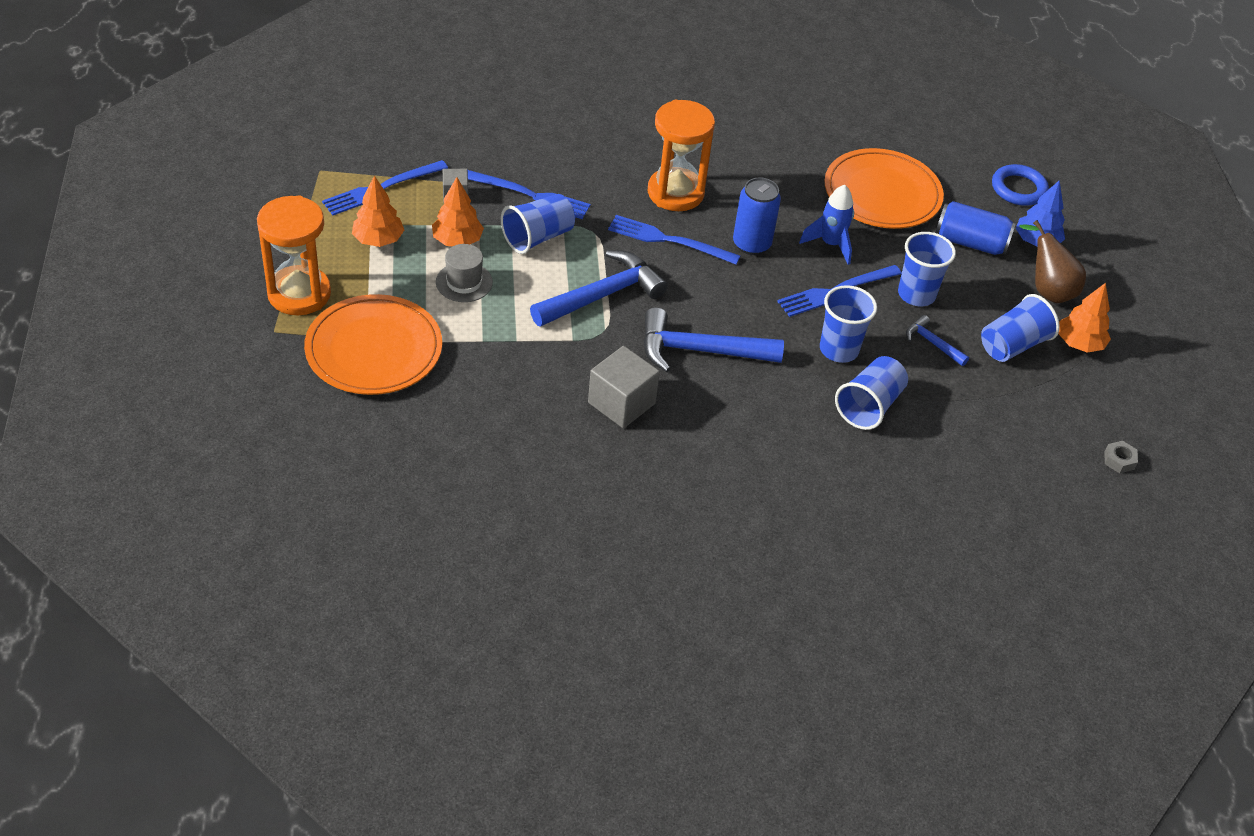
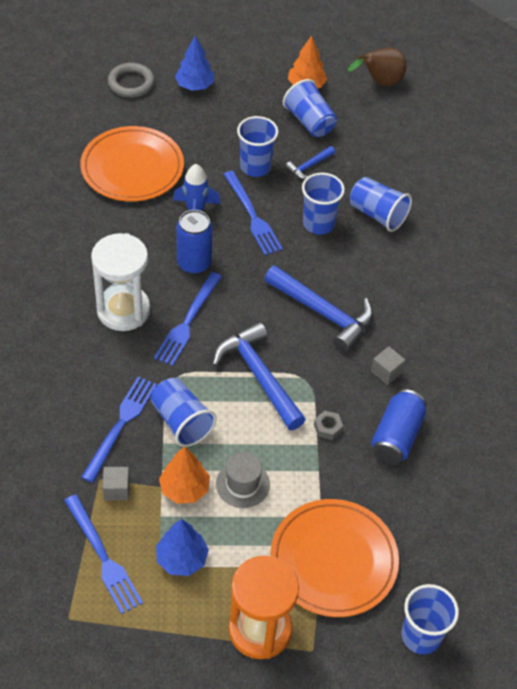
camera: 85 degrees left, 5 degrees up
(283, 415) = (421, 636): none -> blue cup
(378, 240) = (181, 559): orange tree -> blue tree
(621, 403) = (386, 372): grey cube -> grey cube, size x0.56
(675, 193) = (123, 310): orange hourglass -> white hourglass
(699, 350) = (323, 313): blue hammer -> blue hammer turned 60 degrees counterclockwise
(970, 242) = (195, 124): blue can -> blue can (396, 436)
(1018, 189) = (131, 83): blue ring -> grey ring
(1047, 290) = (249, 91): brown pear -> brown pear (379, 82)
(1119, 460) = (418, 90): grey nut -> grey nut (328, 427)

